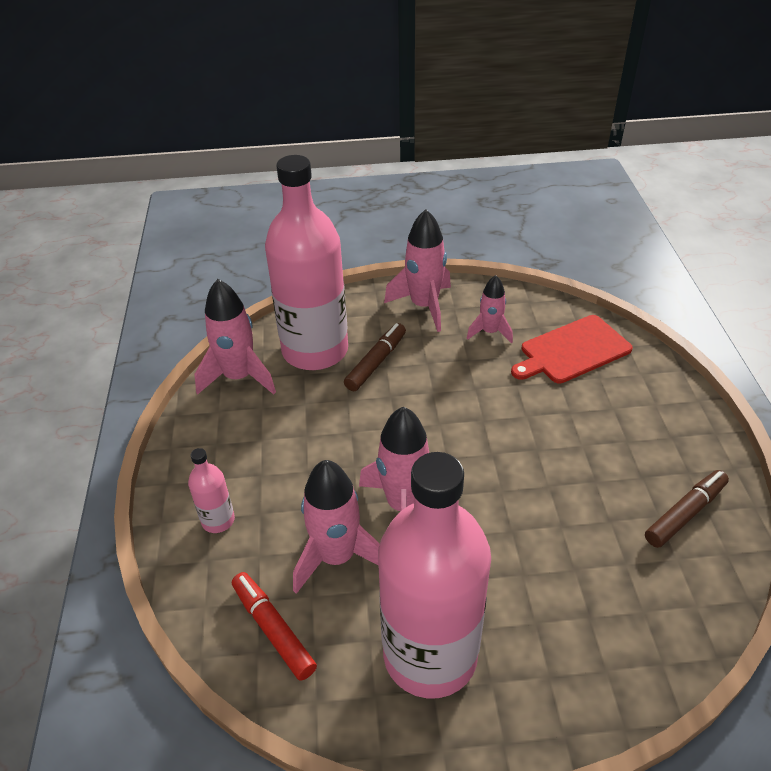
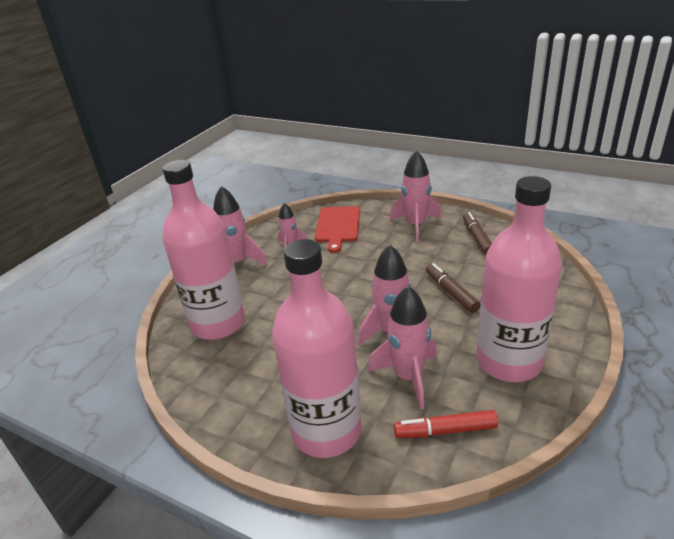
camera: 55 degrees left, 10 degrees down
(218, 520) = (326, 431): pink bottle -> pink bottle, size x2.43
(239, 377) = (197, 372): pink rocket -> pink rocket (416, 225)
(376, 362) = (262, 300): brown marker -> brown marker (451, 292)

